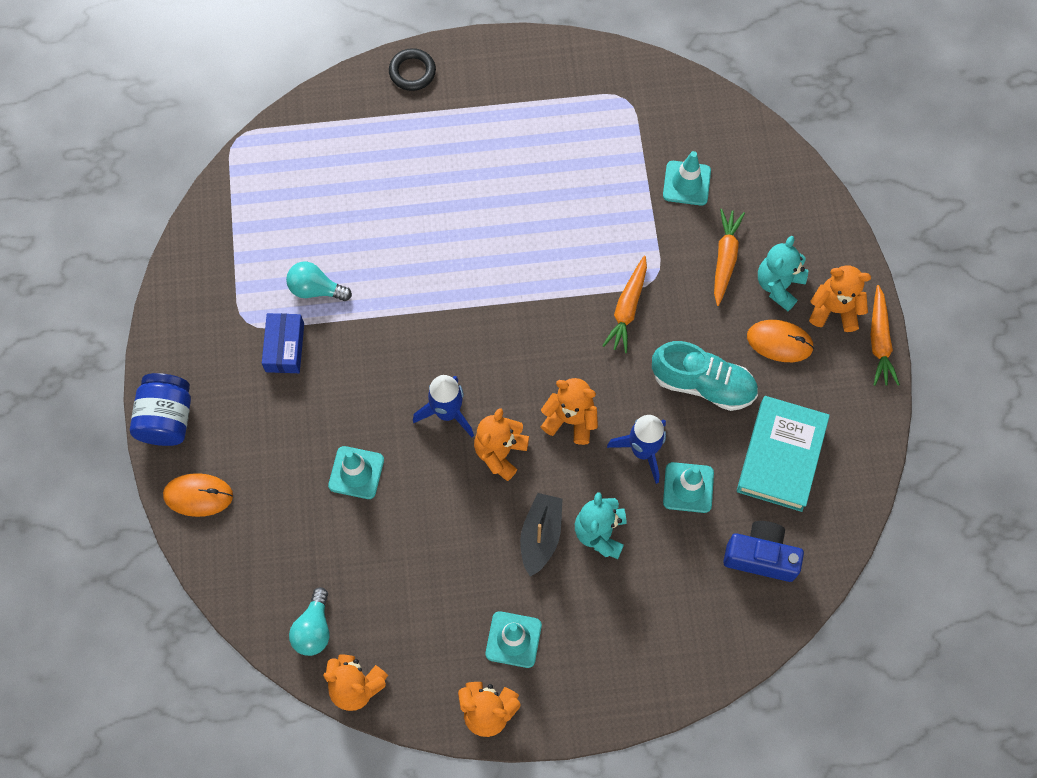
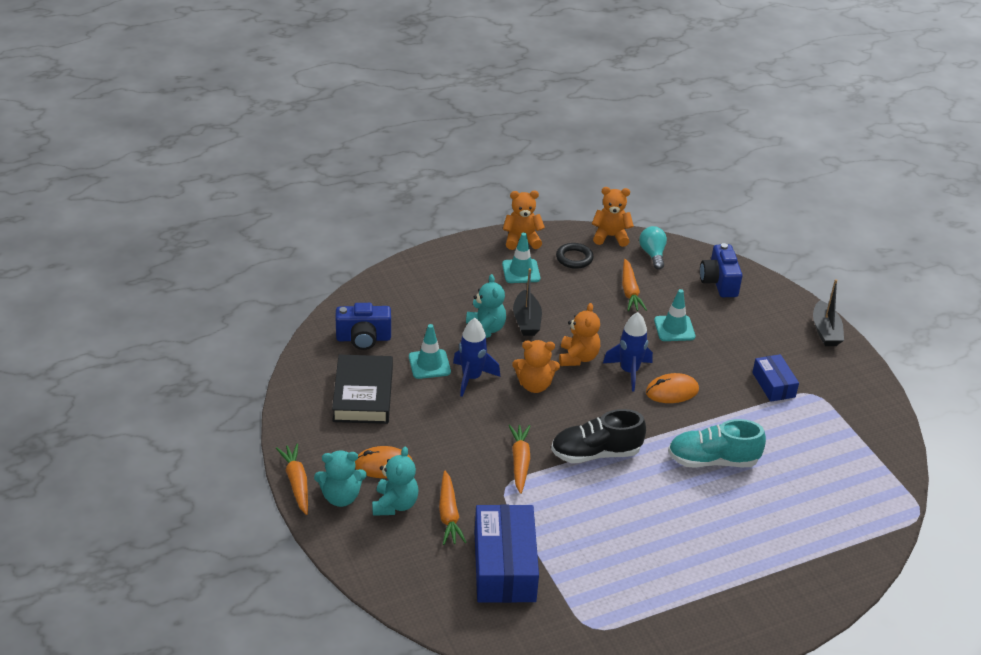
camera: 160 degrees right, 30 degrees down
(167, 418) = (825, 331): blue jar -> black boat
(198, 495) = (772, 298): orange mouse -> orange mouse (672, 391)
(252, 546) = (719, 282): none -> blue camera
(316, 289) = (776, 424): turquoise light bulb -> none
(381, 559) = (630, 291): none -> orange carrot
(412, 72) = (806, 604): black ring -> black ring (574, 258)
(539, 299) = (595, 453): none -> black shoe
(686, 183) = (504, 566): turquoise traffic cone -> blue box
(703, 384) = (439, 426): turquoise shoe -> turquoise shoe (712, 460)
(781, 456) = (363, 395): turquoise book -> black book
(834, 310) = (341, 497): orange teddy bear -> turquoise teddy bear

